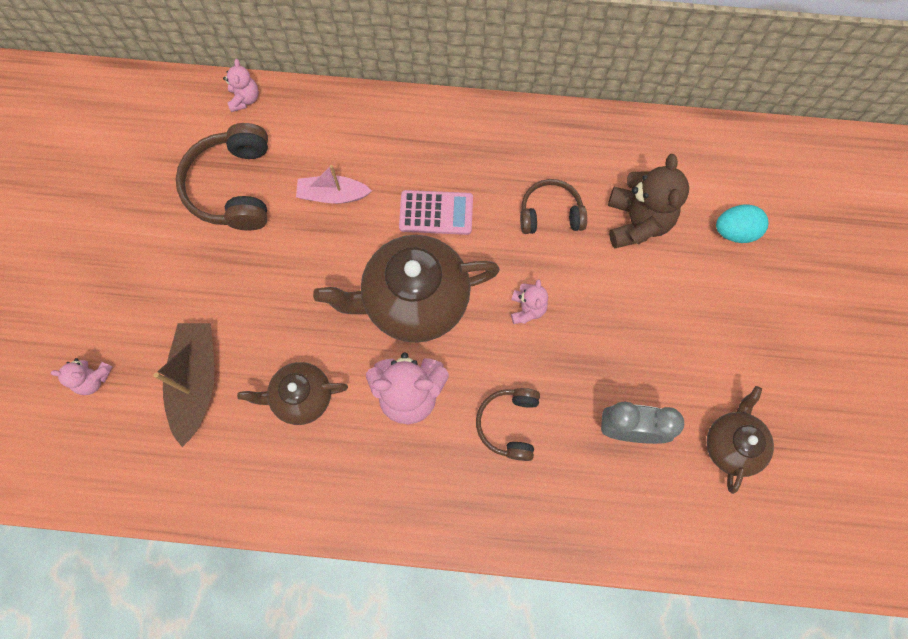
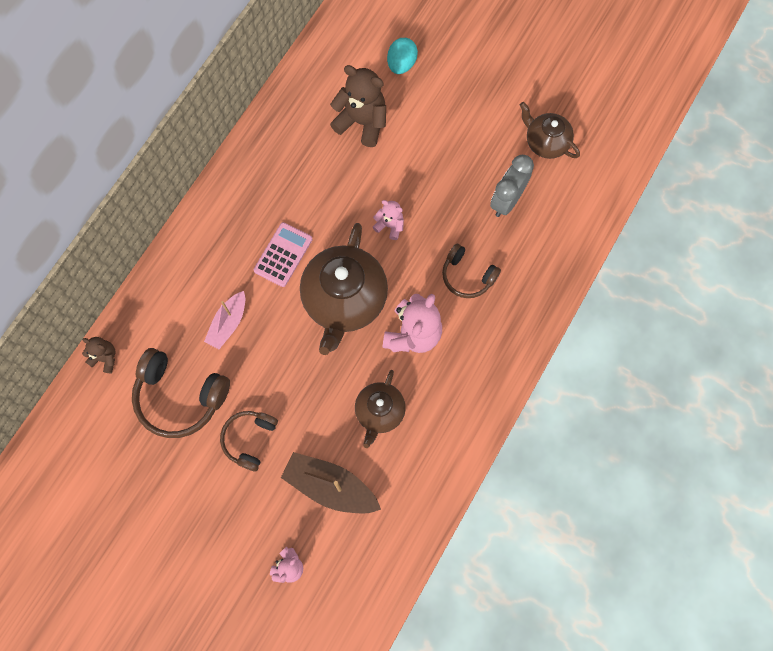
camera: 65 degrees left, 0 degrees up
(245, 99) = (105, 358): pink teddy bear -> brown teddy bear
(550, 214) = (325, 176): brown headphones -> brown headphones (249, 439)

